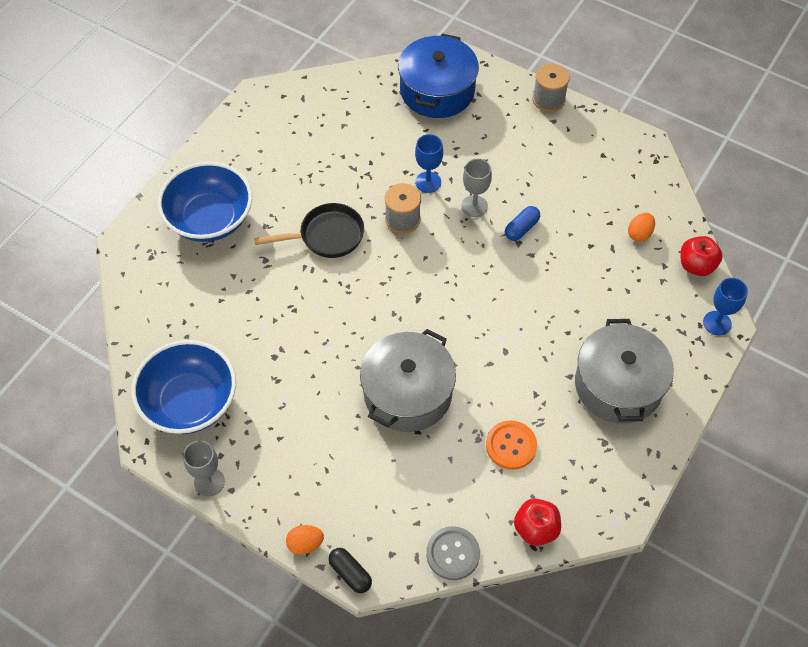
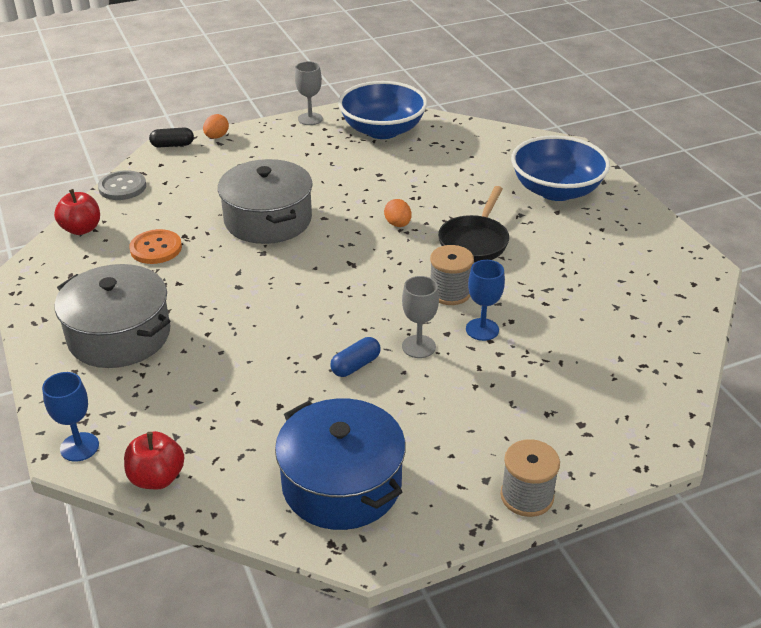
camera: 125 degrees right, 20 degrees down
(437, 90) = (619, 400): blue pot -> blue pot (342, 484)
(521, 228) = (355, 365): blue capsule -> blue capsule turned 60 degrees clockwise
(639, 234) = (249, 455): orange egg -> orange egg (398, 224)

